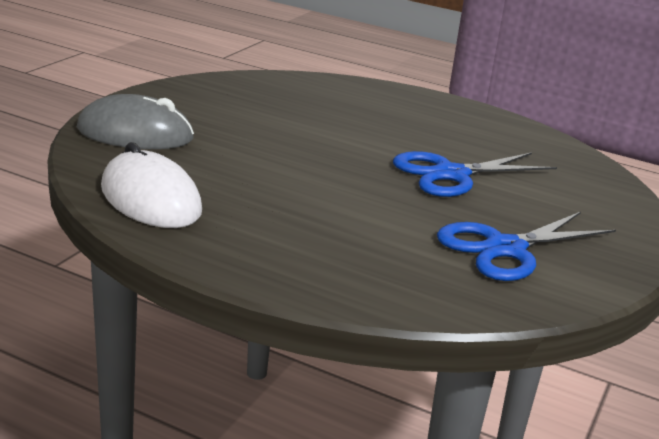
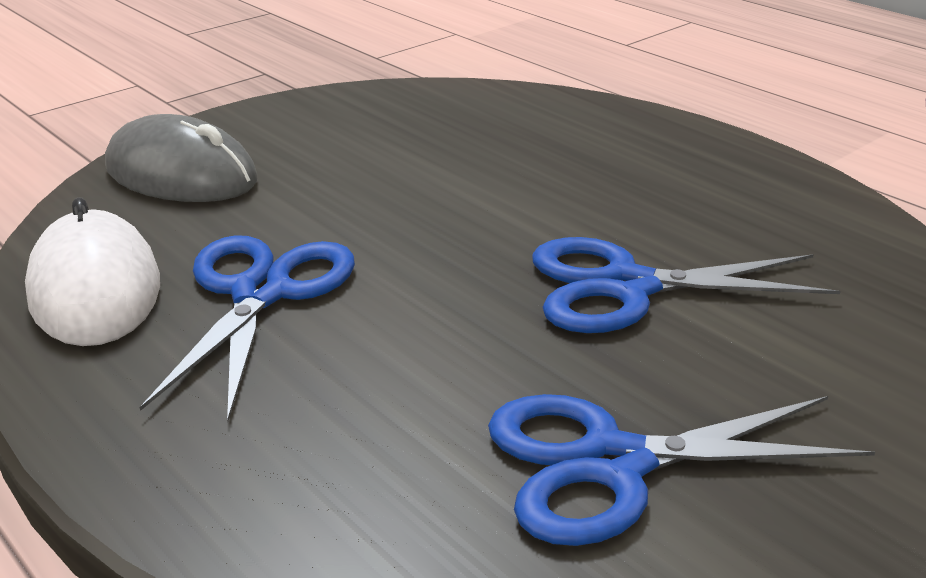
camera: 25 degrees right, 5 degrees up
(255, 193) = (261, 293): none -> blue scissors

